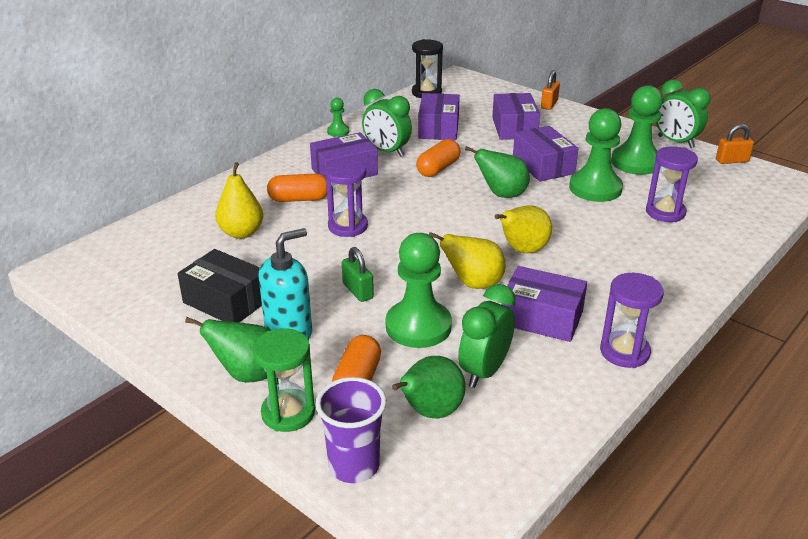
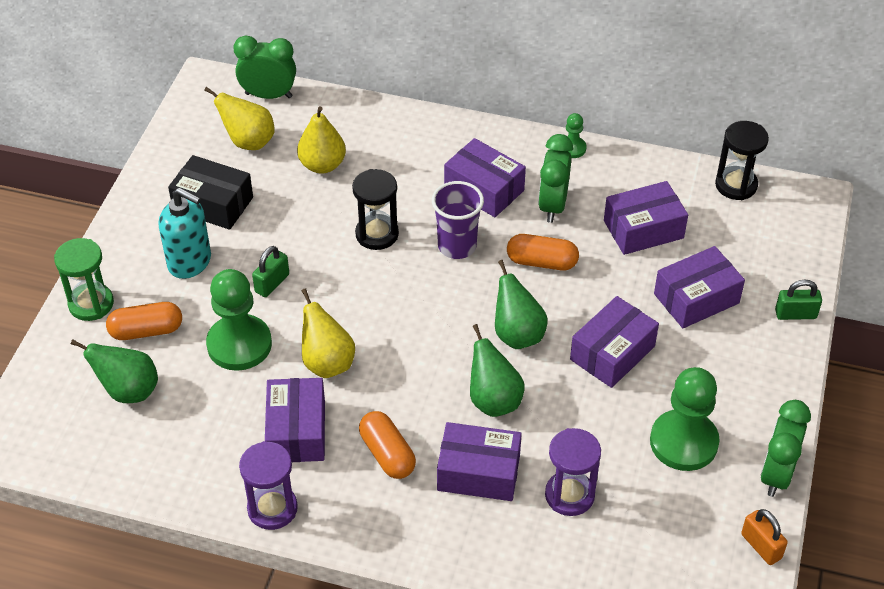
camera: 65 degrees right, 15 degrees up
(226, 301) = (213, 204): black box -> black box turned 75 degrees counterclockwise
(247, 374) = (125, 260): green pear -> green pear (493, 400)
(299, 199) = (407, 178): orange capsule -> orange capsule (387, 454)
(348, 226) = (377, 234): purple hourglass -> black hourglass
(354, 466) = (49, 366): purple cup -> purple cup (457, 246)
(484, 371) = (196, 411): green clock -> green clock (268, 95)
(522, 250) = (410, 384): yellow pear -> yellow pear (248, 142)
(549, 104) = (795, 314): orange padlock -> green padlock
(595, 188) = (587, 416): green pawn -> none
(628, 242) = (478, 472): none -> purple box

